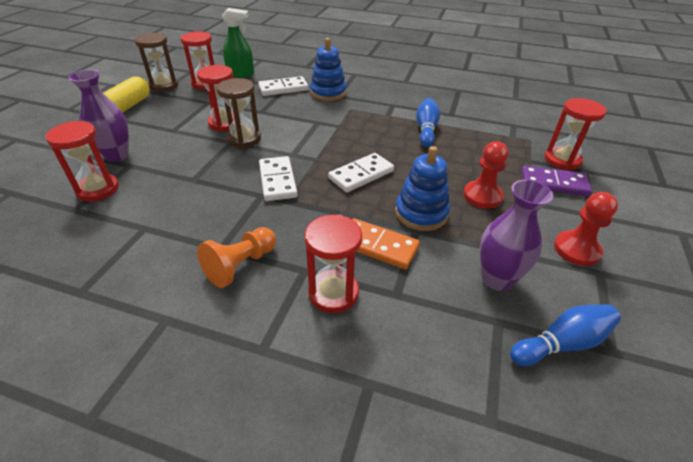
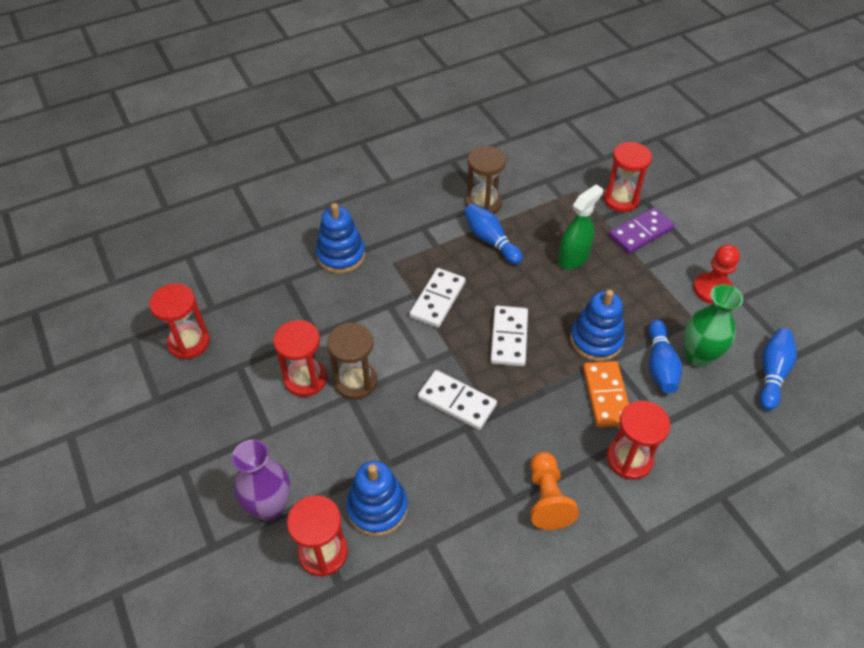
camera: 45 degrees left, 10 degrees up
(128, 106) = (159, 444): yellow capsule -> none
(153, 192) = (377, 508): none -> blue stacking toy
(164, 85) = (143, 384): brown hourglass -> brown hourglass (483, 203)
(241, 74) = (204, 297): green spray bottle -> green spray bottle (573, 258)
(283, 88) = (287, 284): white domino -> white domino (438, 299)
(378, 246) = (606, 395): orange domino -> orange domino turned 75 degrees counterclockwise
(452, 260) = (660, 365): none -> blue bowling pin
(482, 196) = (613, 286): red pawn -> none
(496, 279) = (698, 356): purple vase -> green vase

